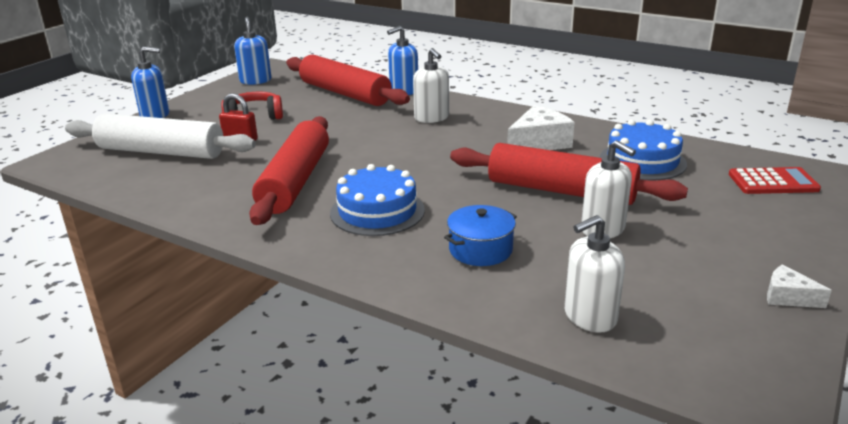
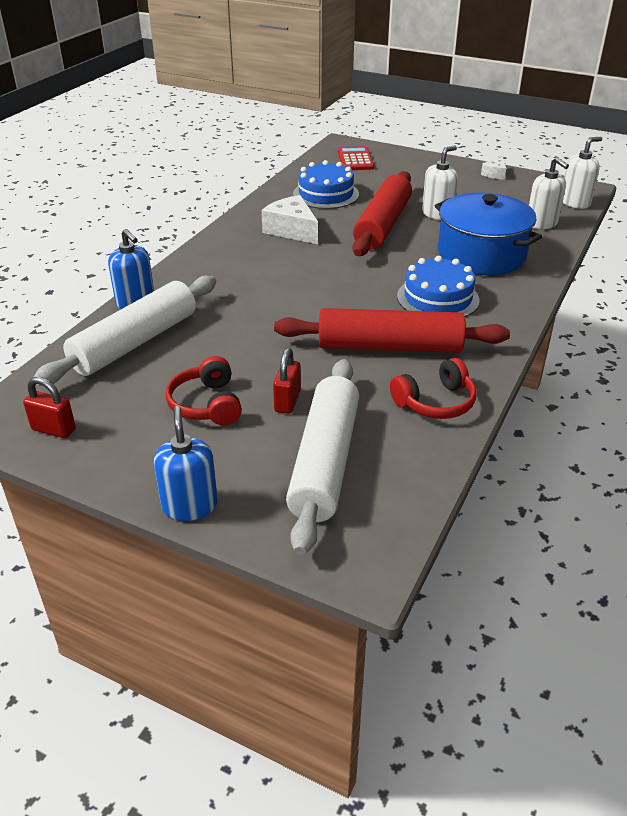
camera: 95 degrees left, 10 degrees up
(199, 196) = (435, 402): none -> red headphones
(255, 81) = (53, 429): blue soap dispenser -> red padlock
(344, 93) = (135, 342): red rolling pin -> white rolling pin
(431, 118) = (226, 281): white soap dispenser -> white soap dispenser (575, 202)
(480, 249) = (481, 255): blue pot -> blue pot, size x1.91

